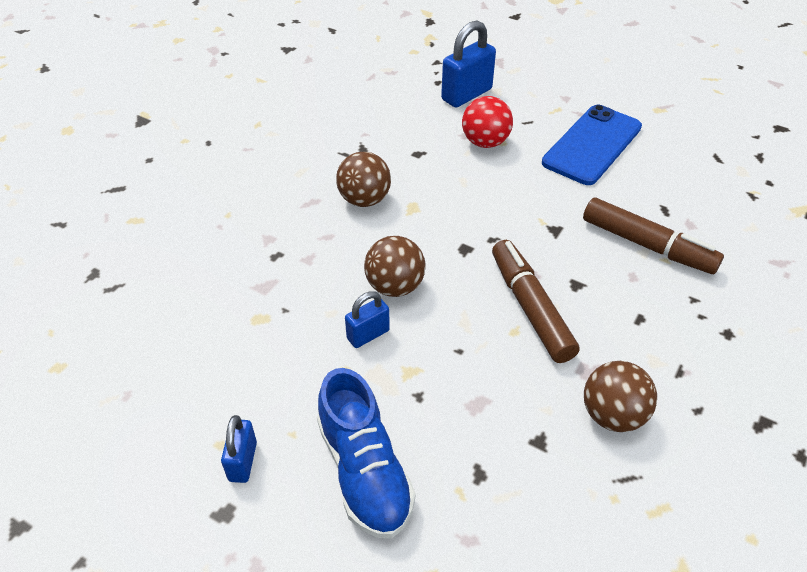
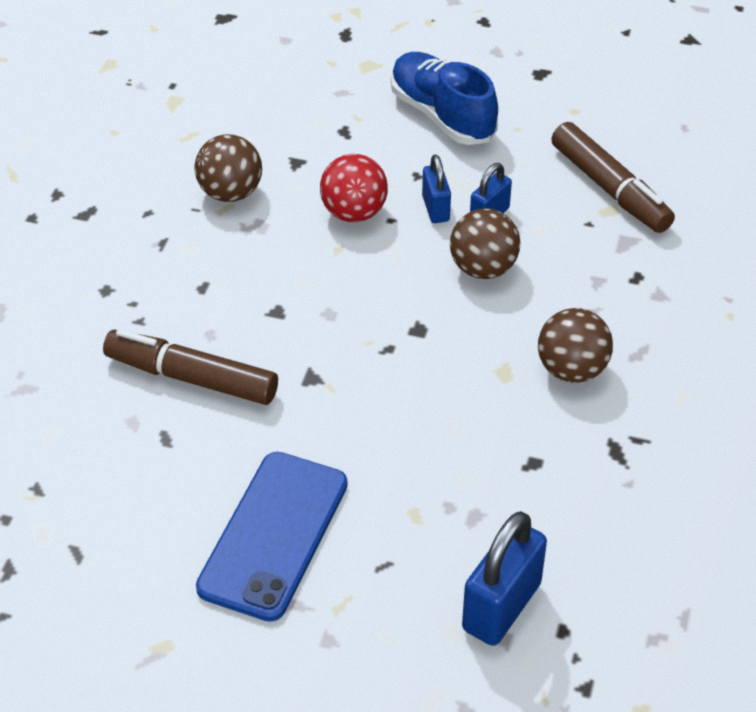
camera: 165 degrees right, 0 degrees up
(242, 461) = (547, 103): blue padlock -> blue padlock (435, 208)
(485, 142) = (440, 505): red ball -> red ball (354, 213)
(530, 308) = (325, 274): brown marker -> brown marker (610, 188)

